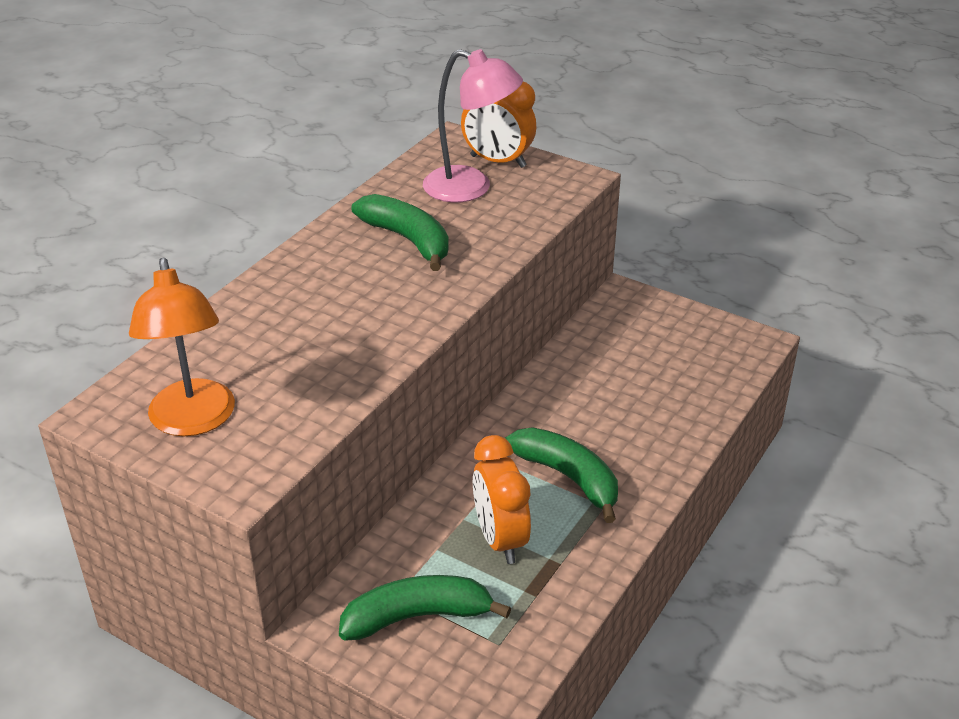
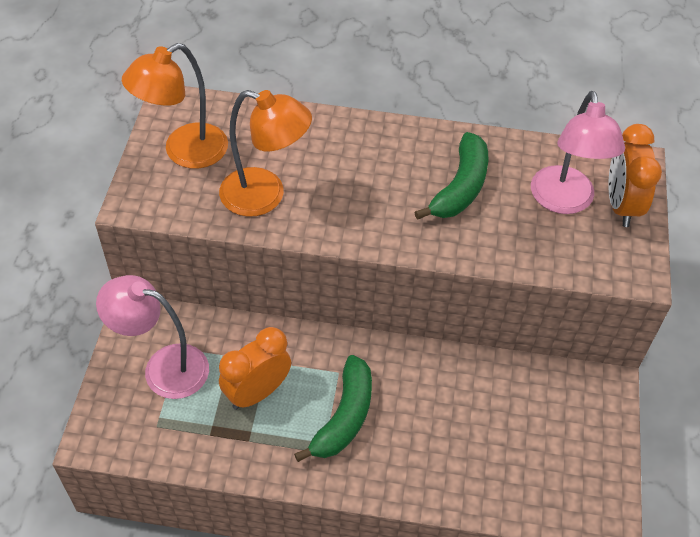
camera: 65 degrees right, 15 degrees up
(317, 372) = (265, 196): none -> orange lamp
(417, 616) = (163, 367): green banana -> pink lamp

